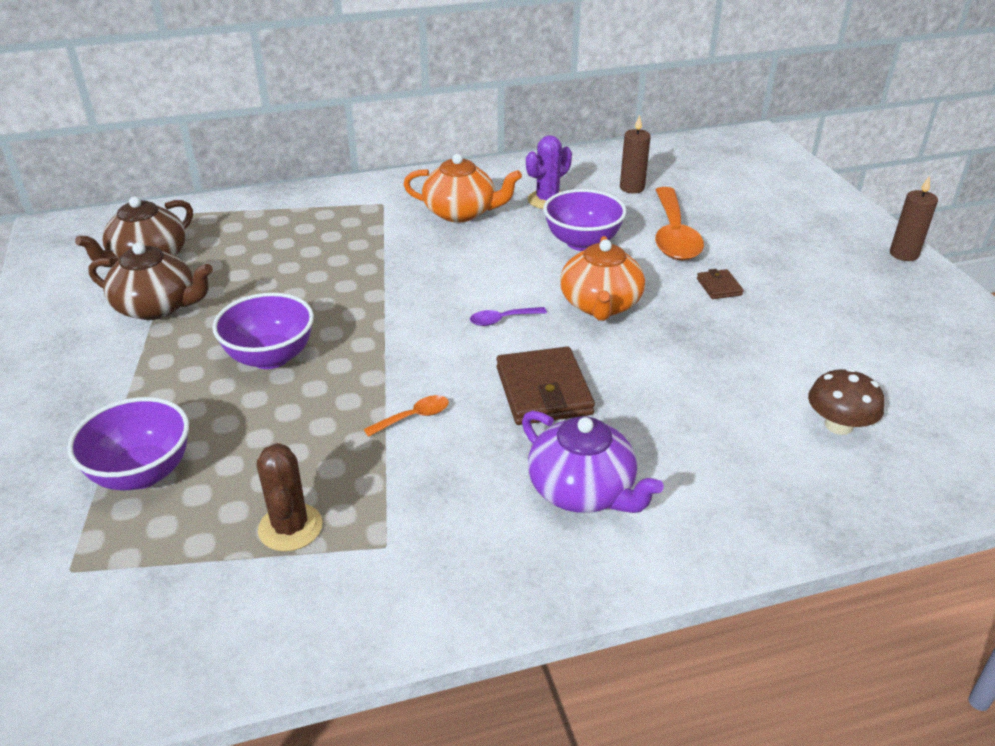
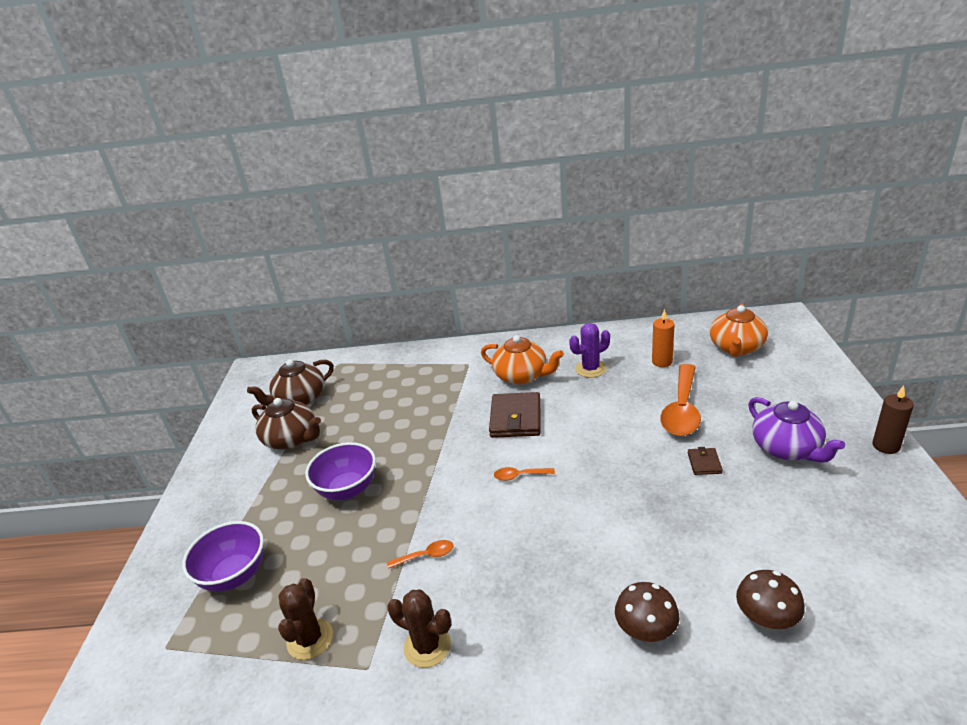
camera: 20 degrees right, 5 degrees down
(456, 510) = (427, 646): none -> brown cactus
(502, 320) = (519, 476): purple spoon -> orange spoon
(543, 391) = (528, 546): brown wallet -> brown wallet (515, 418)
(582, 242) = (605, 410): purple bowl -> none
(582, 490) = (527, 645): purple teapot -> purple teapot (787, 448)
(600, 305) = (600, 470): orange teapot -> orange teapot (736, 347)
(632, 188) = (662, 362): brown candle -> orange candle
(714, 455) = (646, 629): none -> brown mushroom

